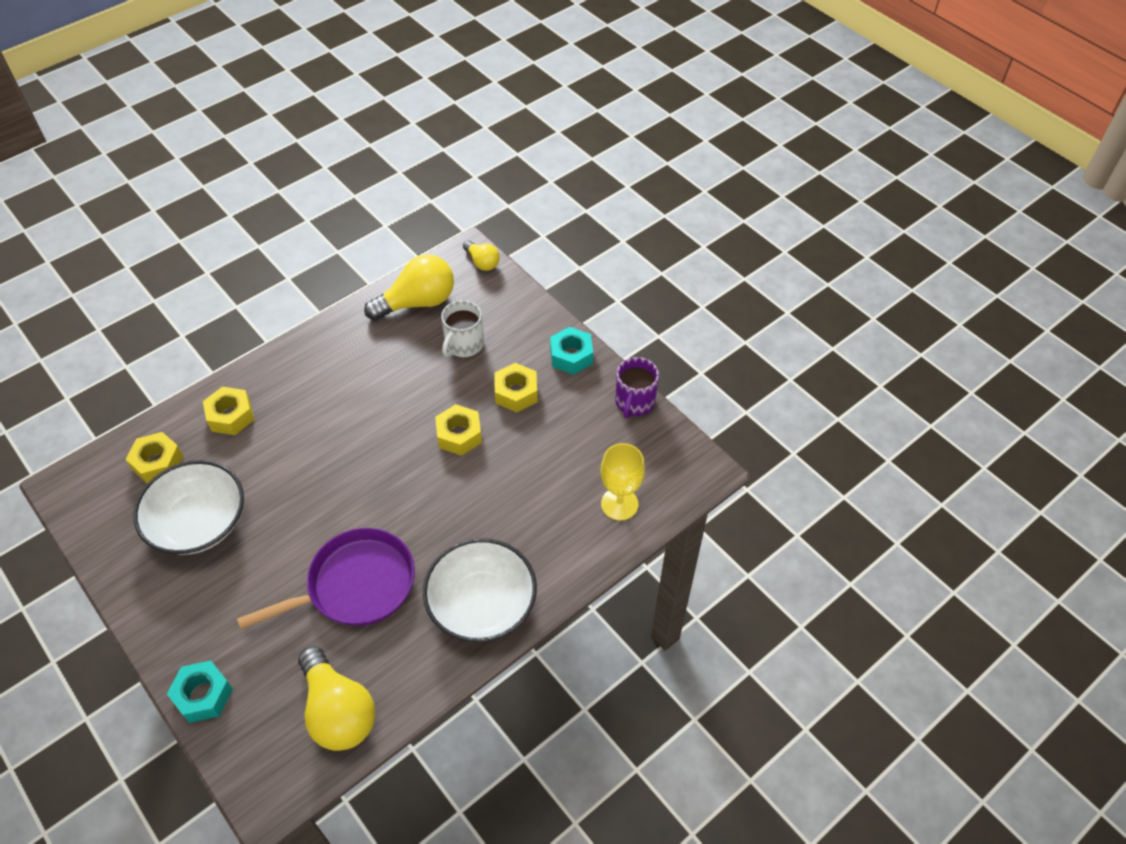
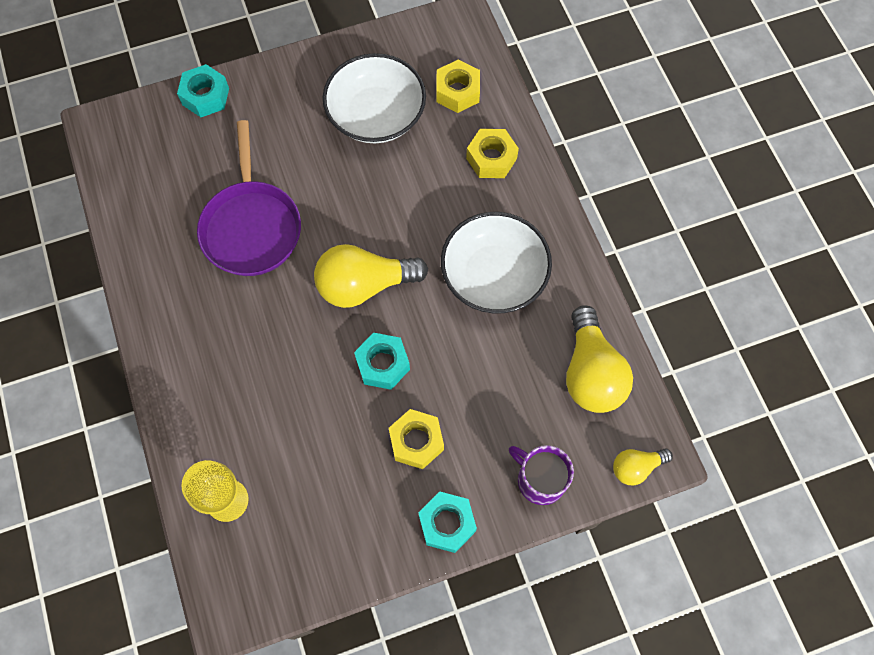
camera: 110 degrees right, 15 degrees up
(338, 711) = (141, 189): yellow light bulb -> yellow light bulb (364, 285)
(459, 435) = (383, 364): yellow nut -> turquoise nut
(464, 344) = (508, 406): white mug -> none
(482, 604) = (181, 328): white bowl -> white bowl (494, 275)
(634, 402) = (352, 573): purple mug -> purple mug (540, 479)

